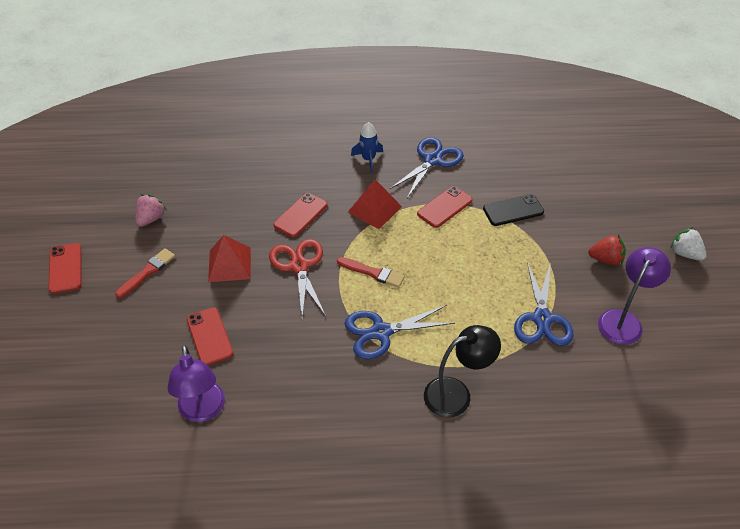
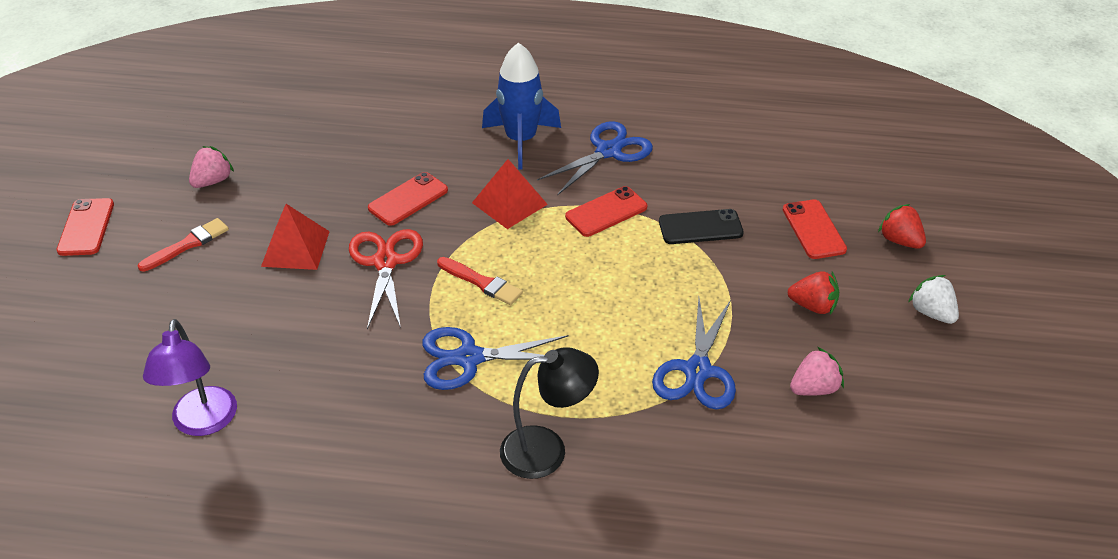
camera: 10 degrees right, 5 degrees down
(209, 336) = (241, 333): red phone -> red phone (814, 229)
(368, 159) = (521, 140): blue rocket -> blue rocket, size x1.74
(623, 320) = (814, 388): purple lamp -> pink strawberry
(649, 203) = (900, 240): none -> red strawberry

